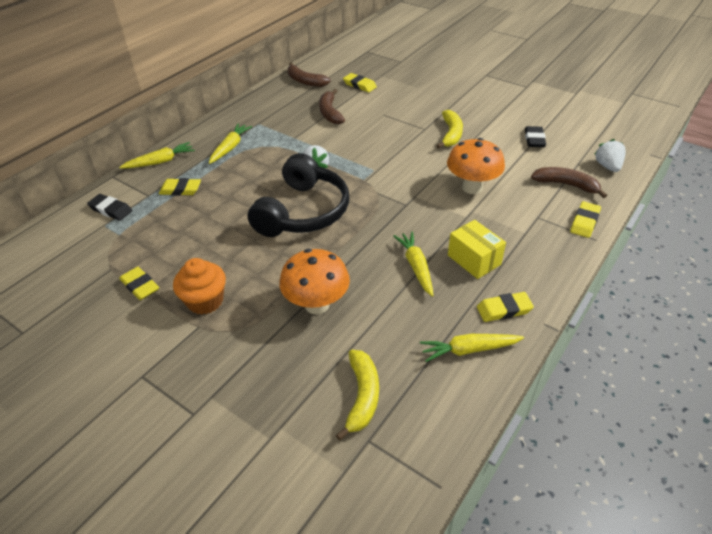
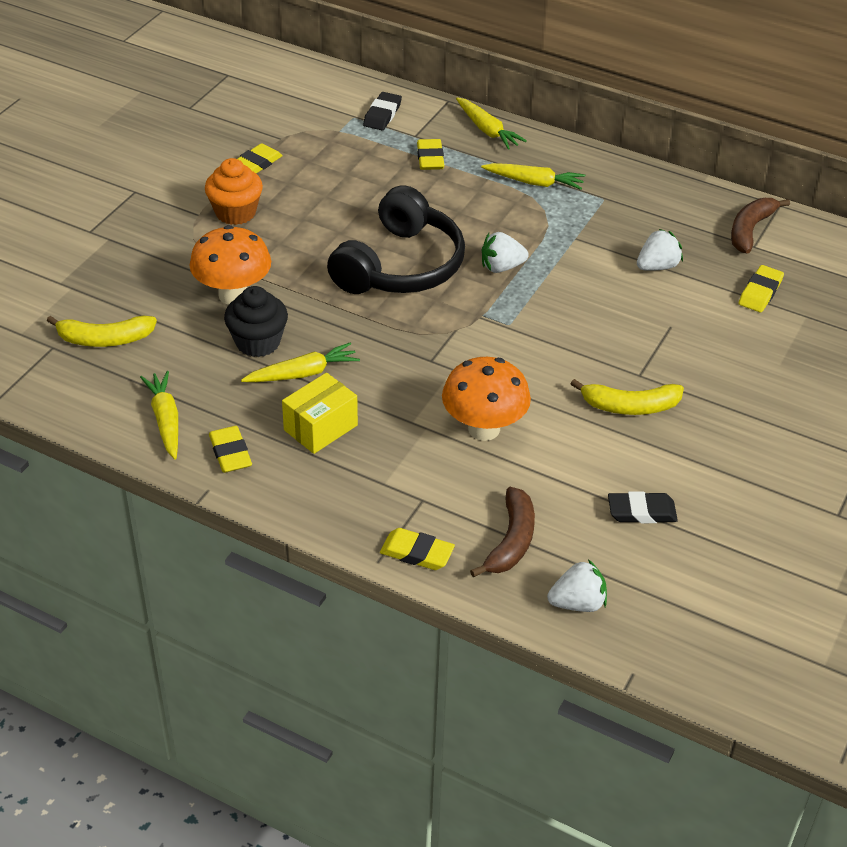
camera: 80 degrees right, 0 degrees up
(303, 212) = (400, 266): black headphones -> black headphones turned 75 degrees counterclockwise
(330, 113) = (657, 266): brown banana -> white strawberry
(378, 291) = (258, 342): none -> black cupcake

